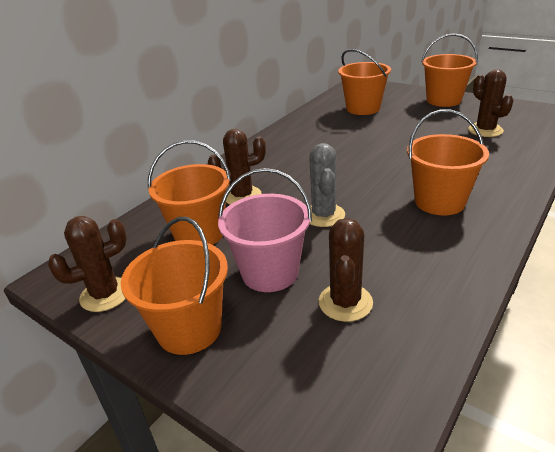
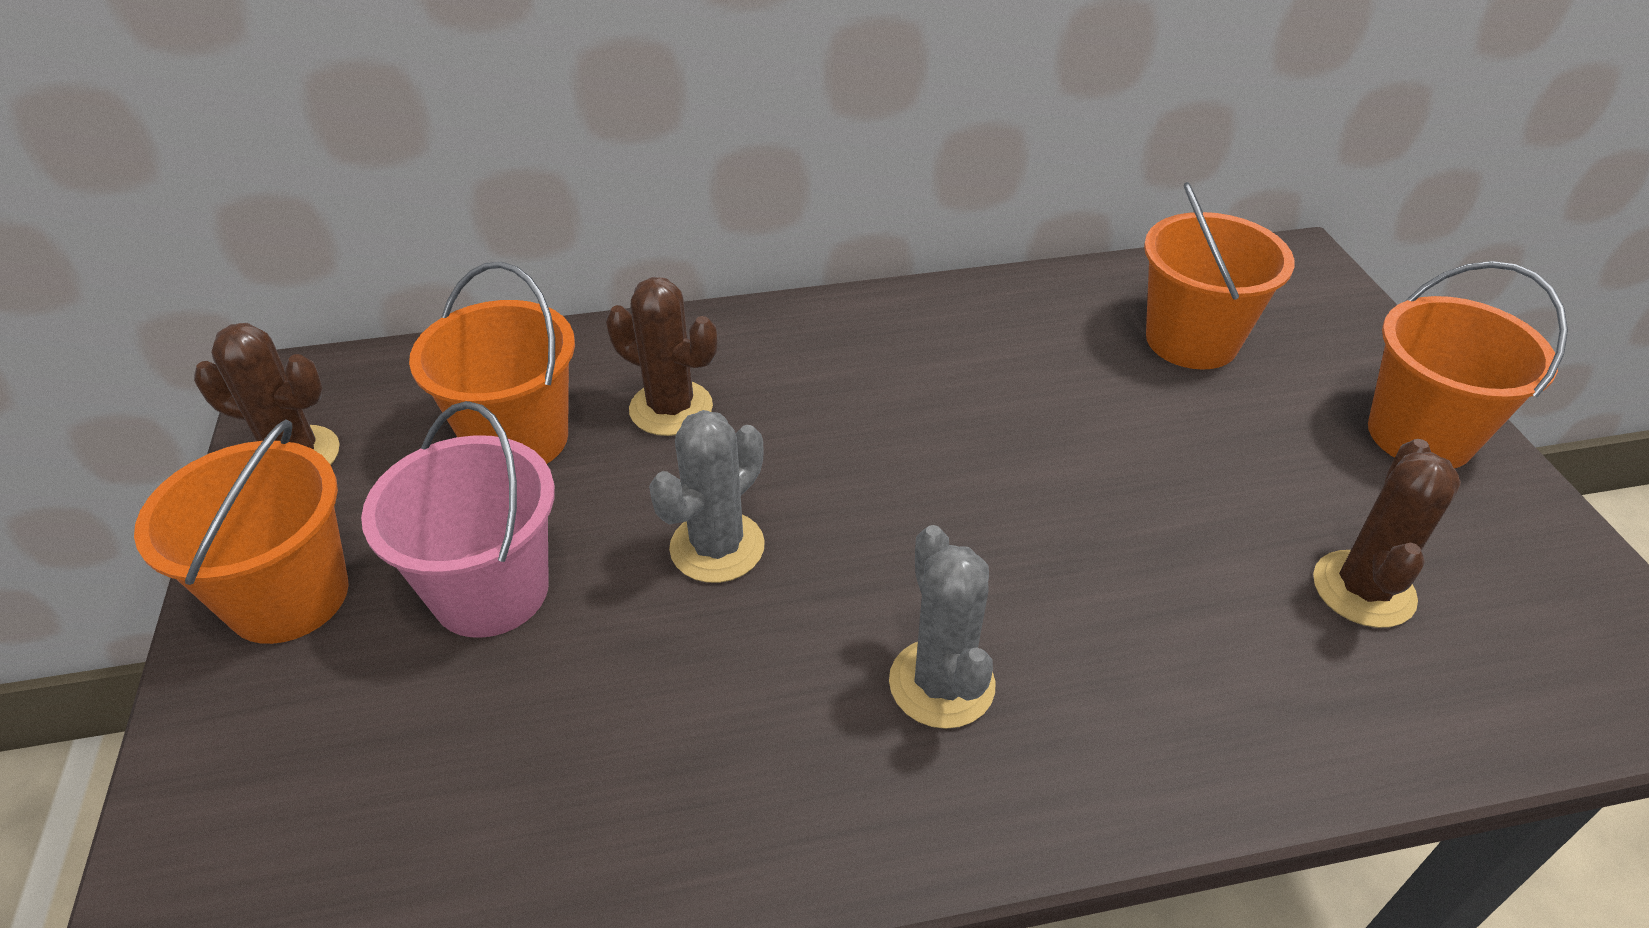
camera: 40 degrees right, 10 degrees up
(345, 302) = (491, 737): brown cactus -> none
(439, 202) = (941, 683): orange bucket -> grey cactus

